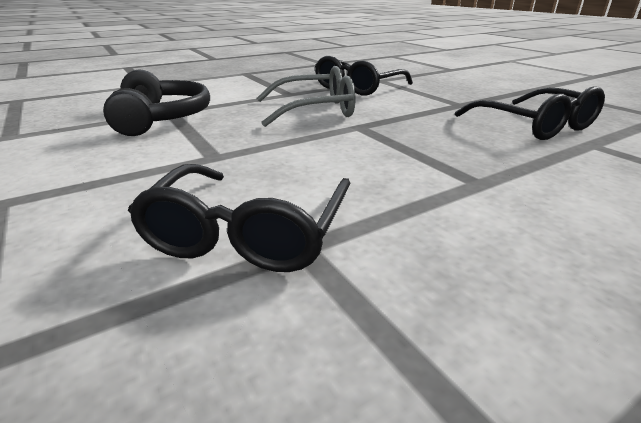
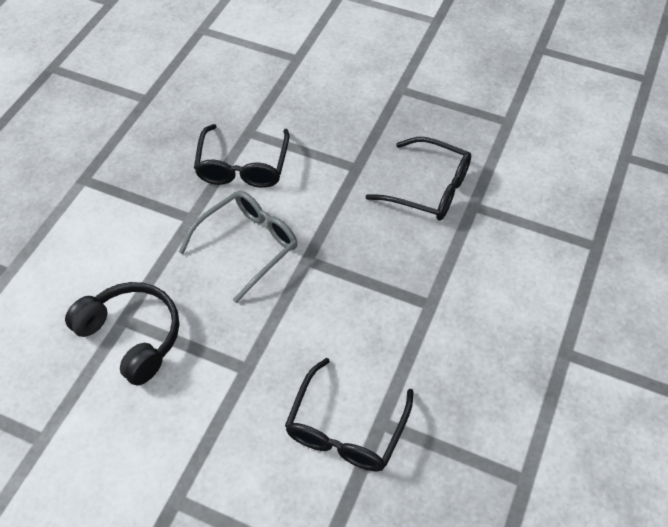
camera: 35 degrees left, 25 degrees up
(249, 231) = (346, 427): black glasses -> black glasses turned 45 degrees clockwise

